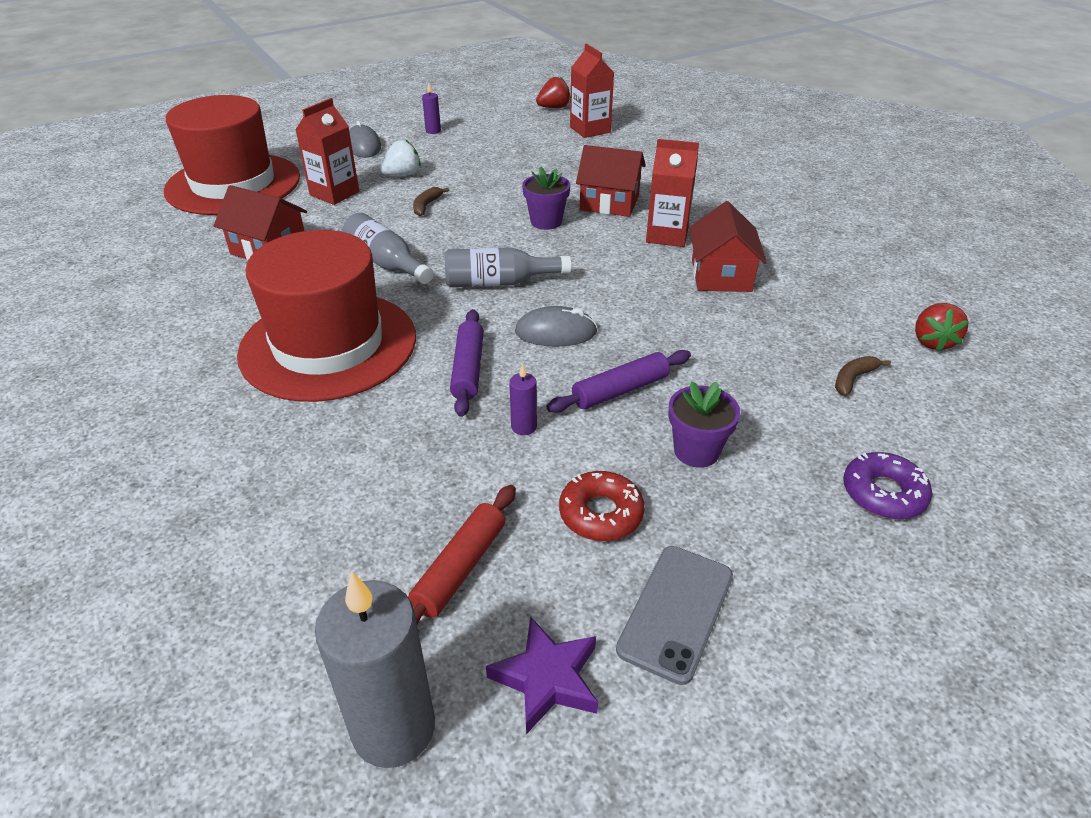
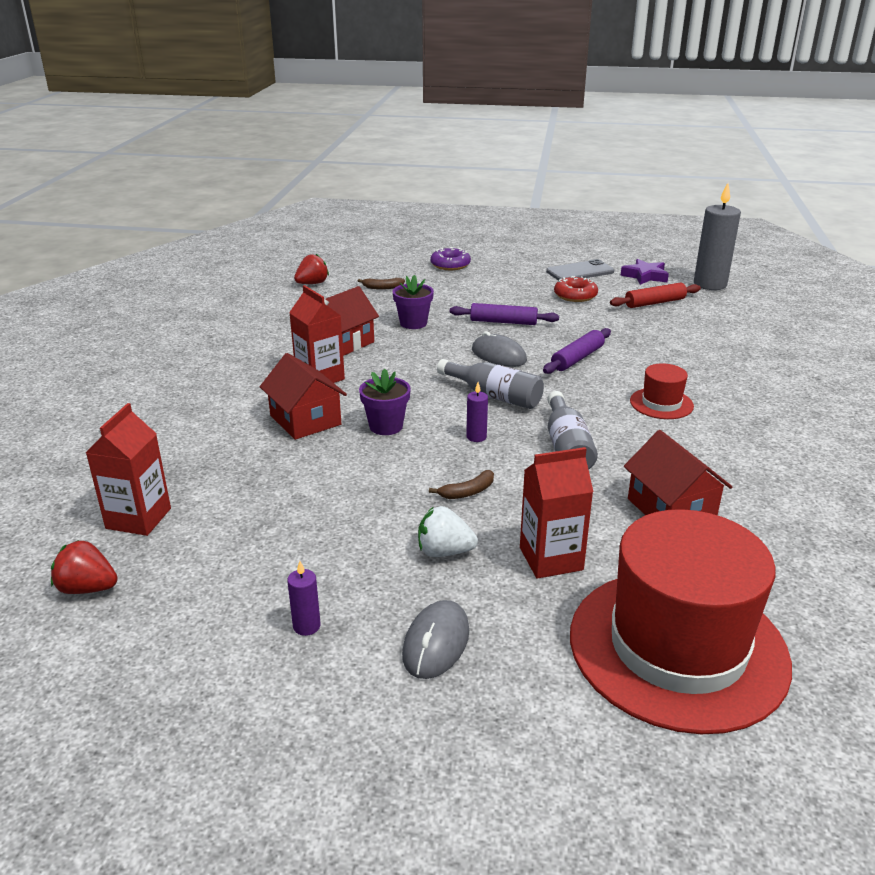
camera: 140 degrees left, 10 degrees down
(328, 345) = (661, 403): red hat -> red hat, size x0.43
(524, 427) = (575, 327): purple candle -> purple candle (476, 437)
(696, 451) = (503, 295): purple flower pot -> purple flower pot (413, 323)

